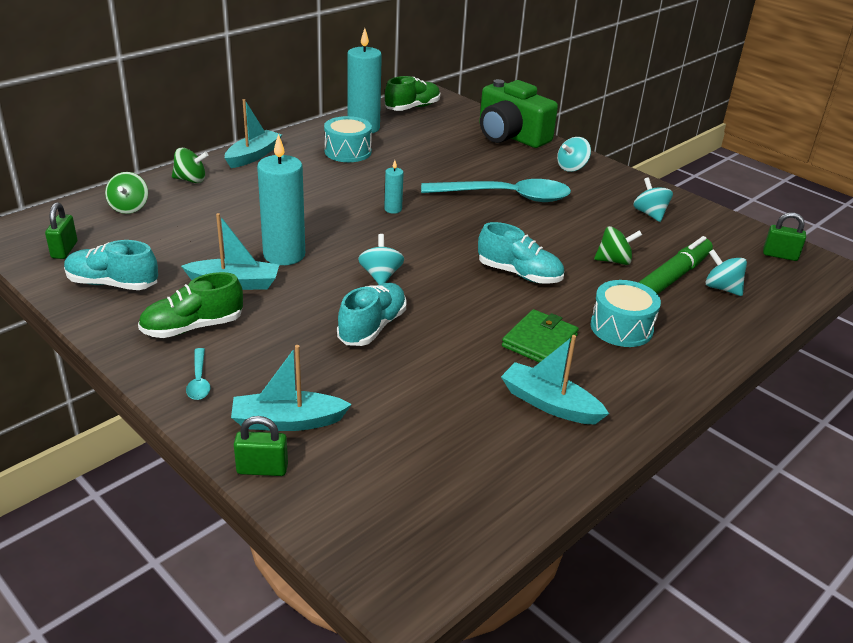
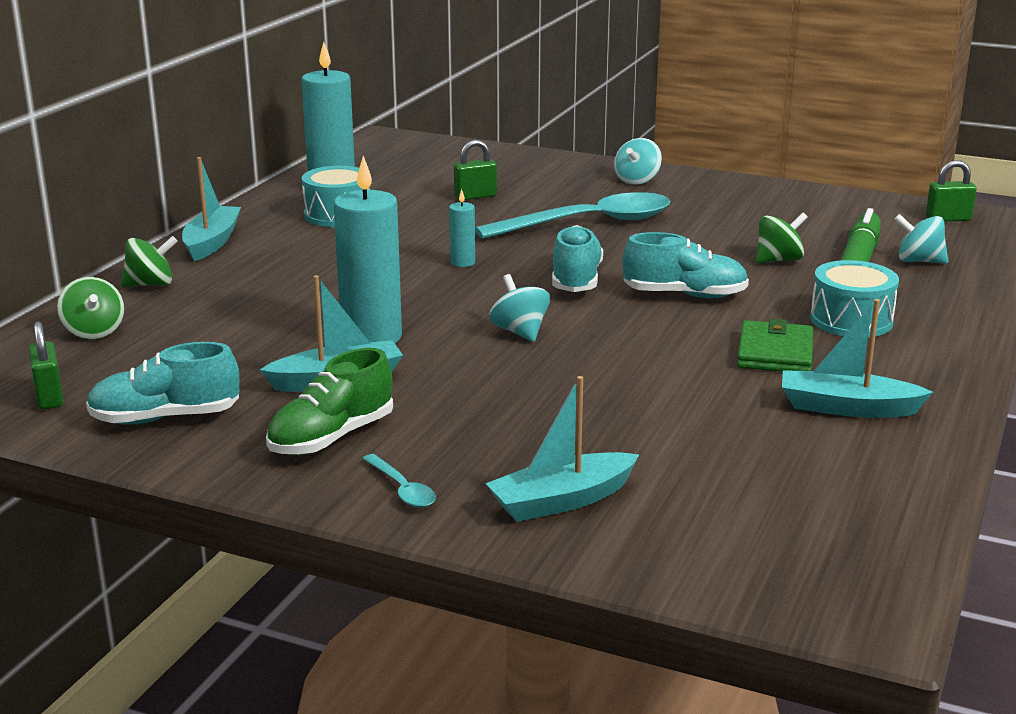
camera: 20 degrees left, 10 degrees down
(262, 469) = (582, 554): green padlock -> green padlock (475, 196)
(372, 327) = (565, 384): turquoise shoe -> turquoise shoe (576, 280)
(412, 108) = (374, 155): green shoe -> none
(510, 136) = (530, 162): green camera -> none
(650, 214) = (772, 208): turquoise spinning top -> none

